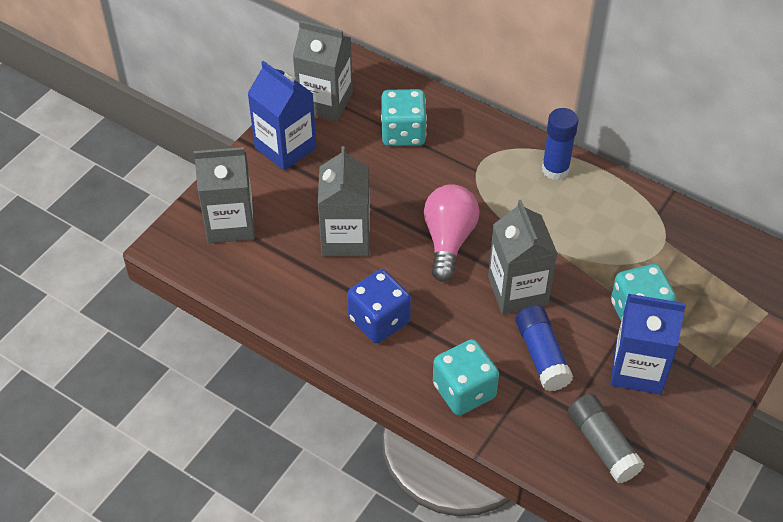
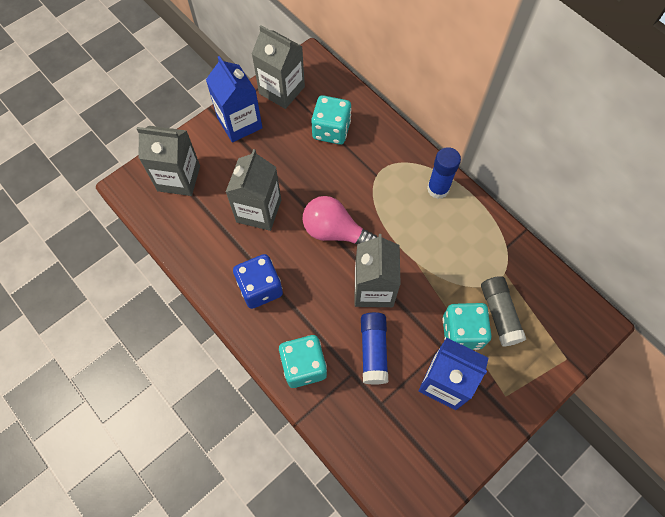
camera: 15 degrees right, 15 degrees up
(448, 240) = (335, 232): pink light bulb -> pink light bulb turned 90 degrees counterclockwise
(602, 445) = (394, 442): grey glue stick -> grey glue stick (499, 314)

